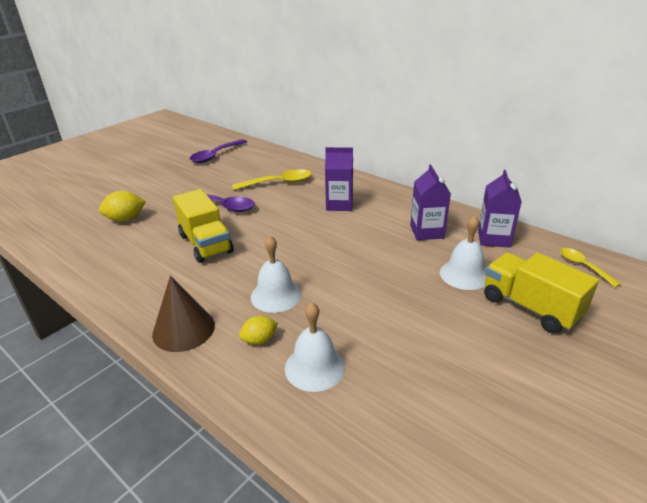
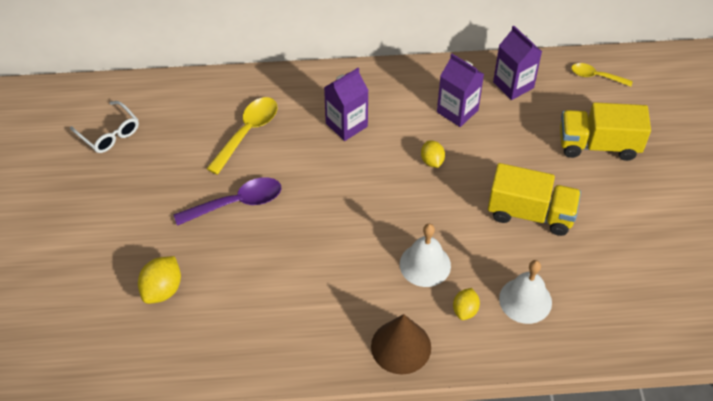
camera: 45 degrees left, 20 degrees up
(206, 244) = (292, 258): yellow truck -> yellow truck (530, 213)
(215, 155) = (109, 133): purple spoon -> white glasses
(368, 246) = (432, 161): none -> yellow lemon
(464, 274) = (530, 142): white bell -> none

